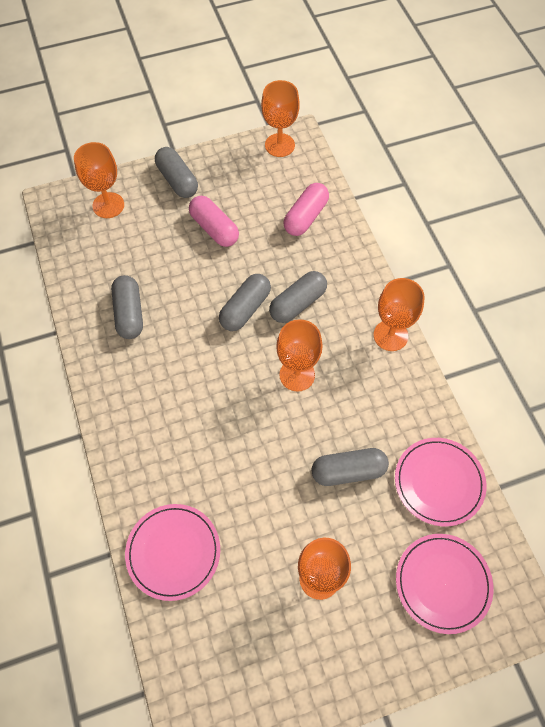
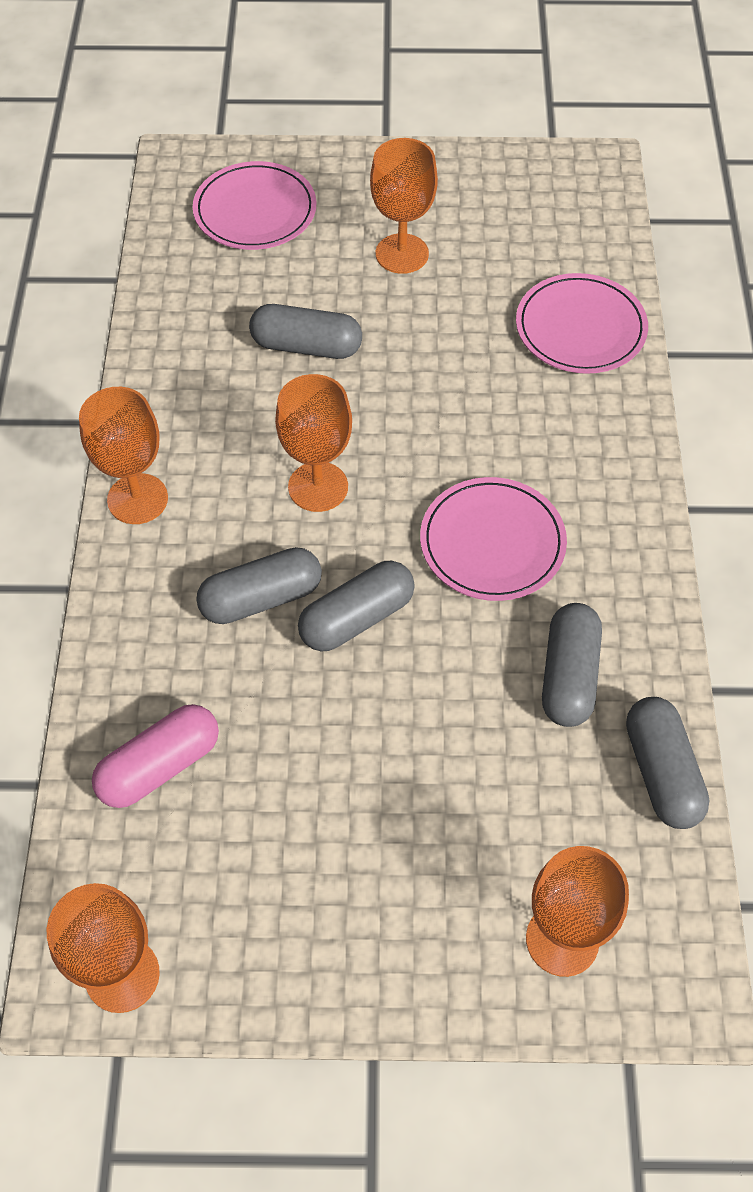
camera: 160 degrees left, 5 degrees down
(177, 180) = (390, 955): grey capsule -> grey capsule (661, 772)
(214, 228) = (352, 801): pink capsule -> none
(439, 482) = (192, 301): pink plate -> pink plate (492, 542)

